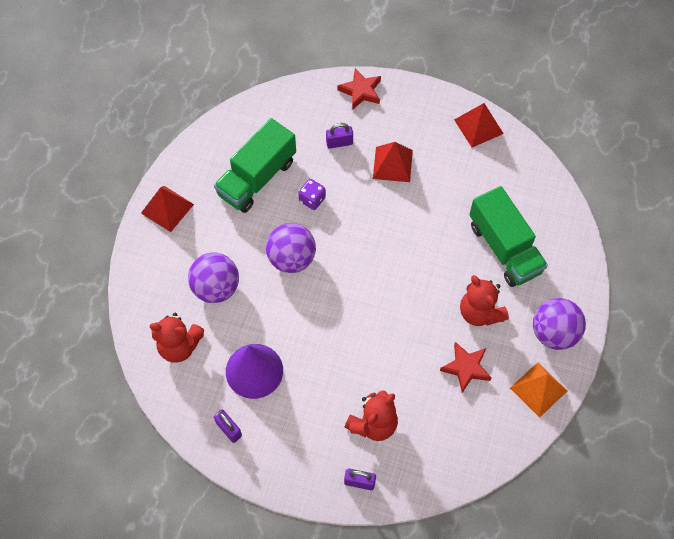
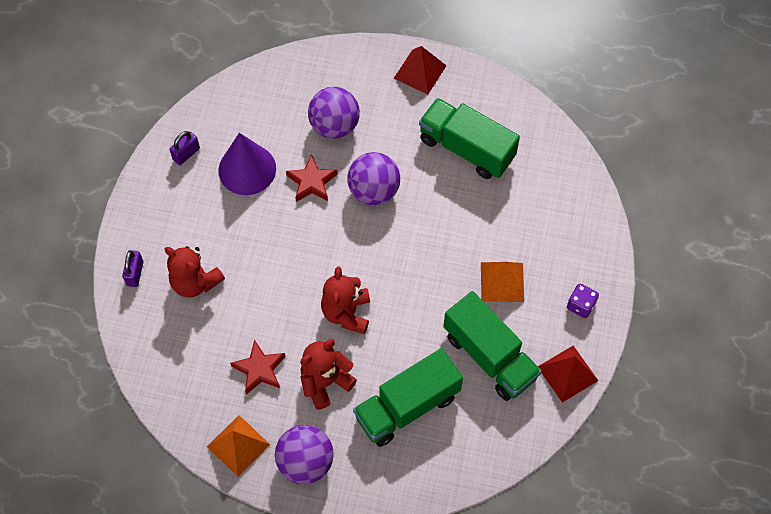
camera: 85 degrees right, 0 degrees up
(179, 346) = (270, 102): red teddy bear -> red teddy bear (346, 313)
(312, 199) = (446, 204): purple dice -> purple dice (580, 305)
(339, 143) = (522, 225): purple padlock -> none
(361, 91) = (595, 242): red star -> red star (312, 182)
(392, 164) = (502, 282): red pyramid -> orange pyramid
(461, 181) = (489, 356): none -> green truck

